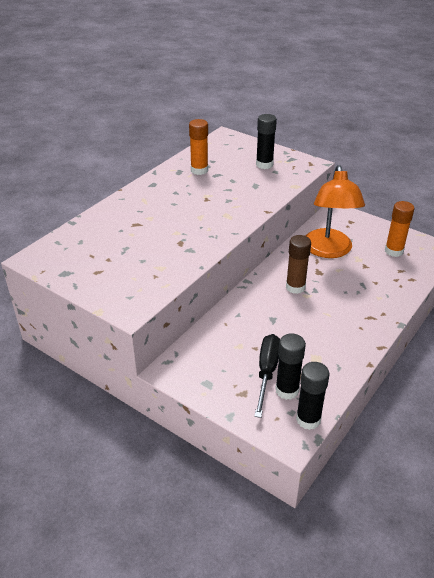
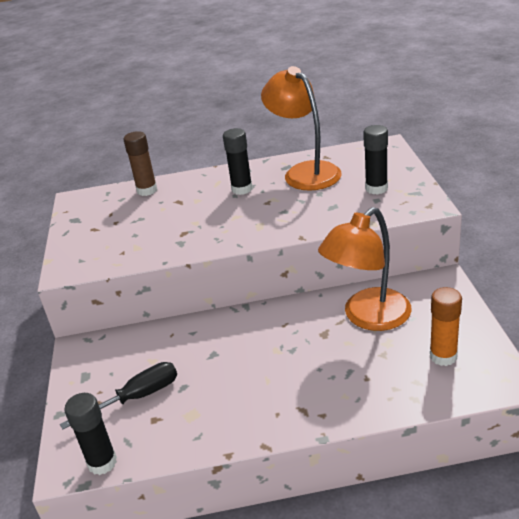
camera: 50 degrees right, 5 degrees down
(199, 170) = (305, 172): orange glue stick -> orange lamp
(287, 390) = (126, 425): black glue stick -> black glue stick (242, 189)
(295, 287) = (278, 336): brown glue stick -> brown glue stick (147, 190)

